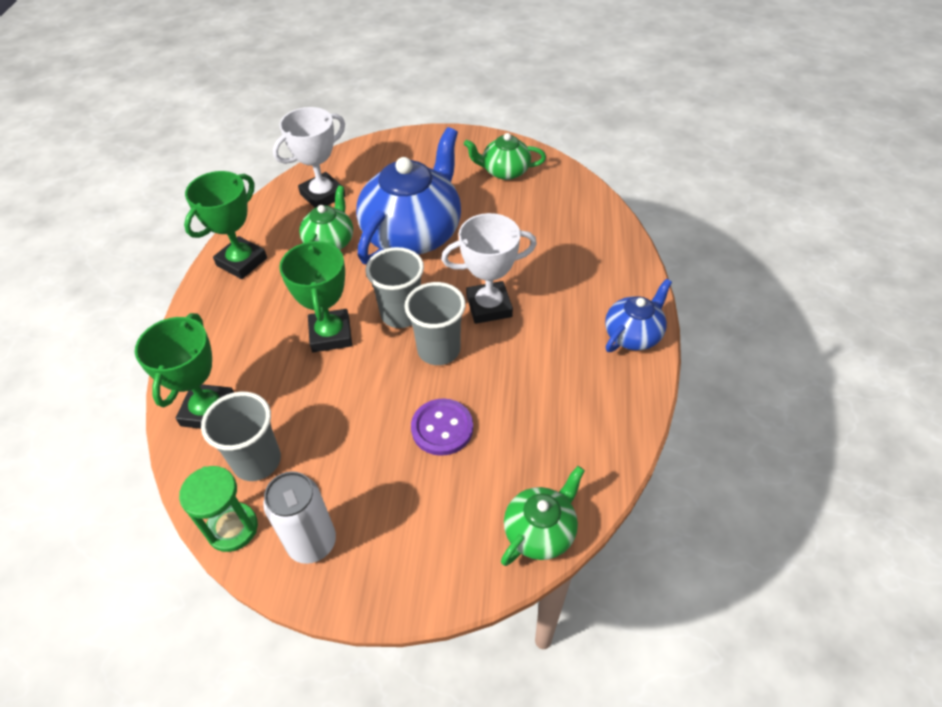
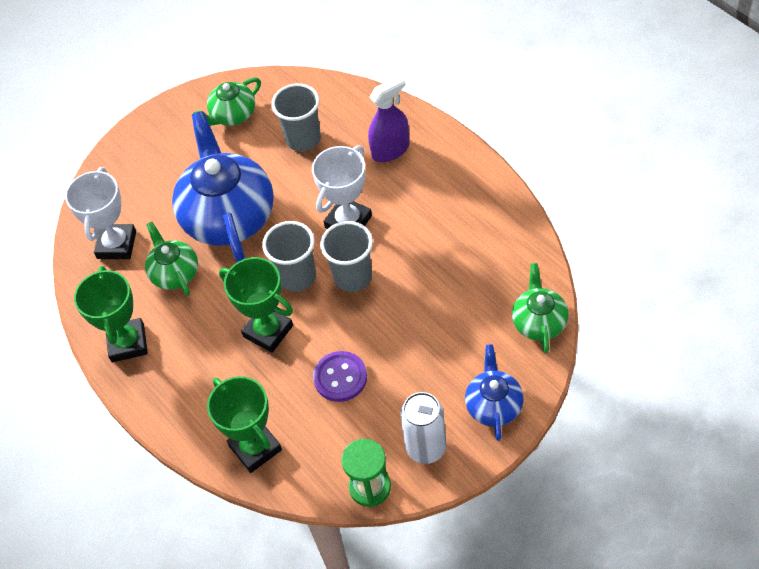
camera: 40 degrees left, 5 degrees up
(257, 461) = (331, 442): grey cup -> grey cup (303, 139)
(442, 428) = (416, 320): purple button -> purple button (340, 377)
(589, 281) = (390, 150): none -> purple spray bottle
(633, 334) = (458, 163): blue teapot -> blue teapot (494, 405)

